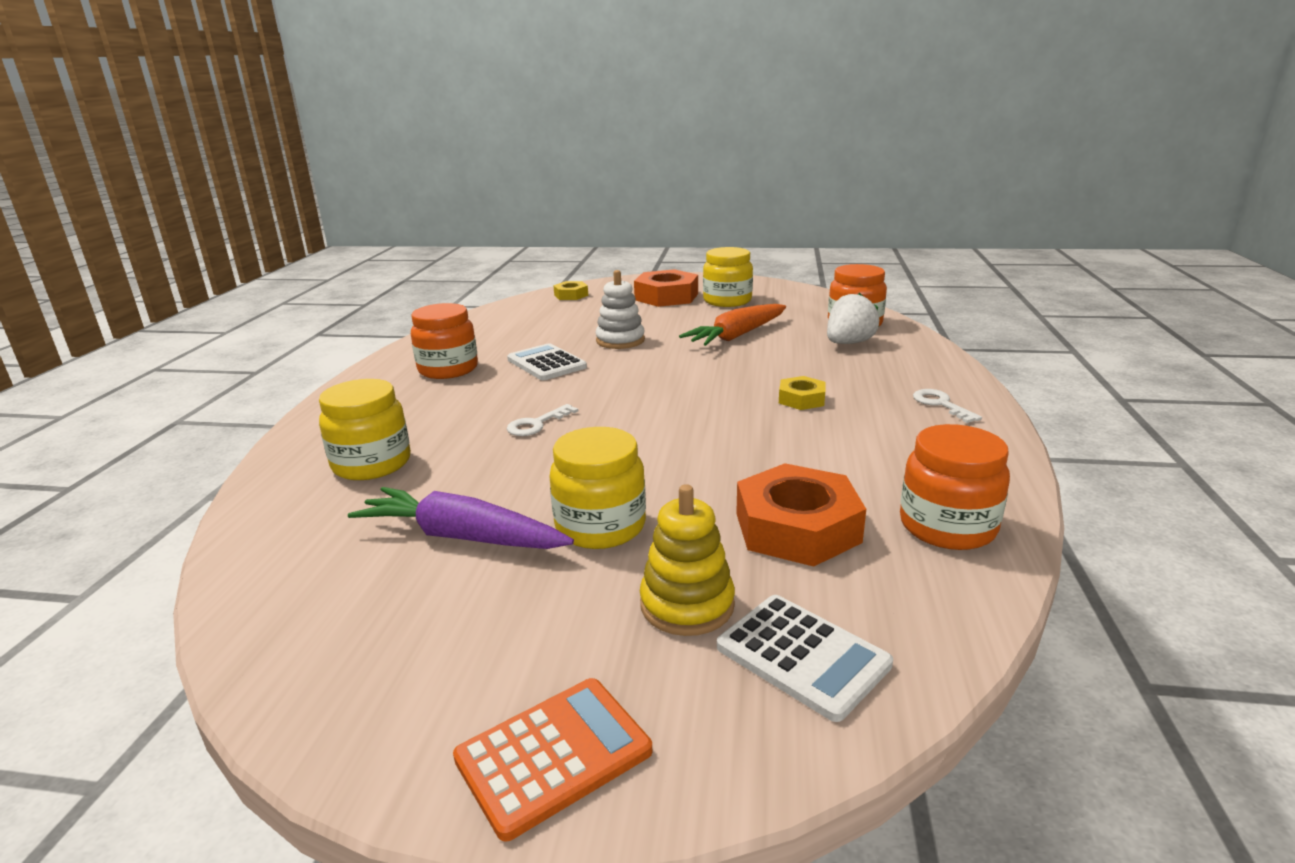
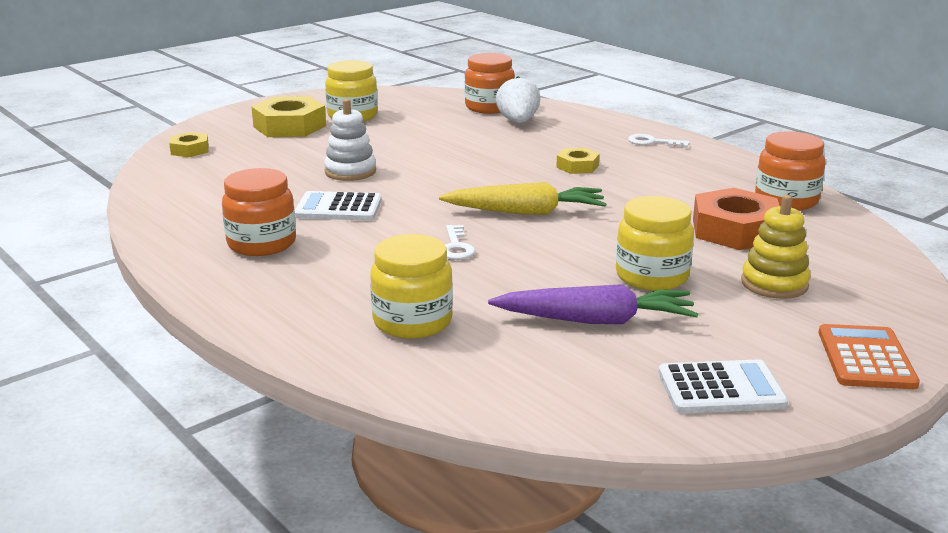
camera: 50 degrees left, 0 degrees up
(461, 537) = (596, 320): purple carrot -> purple carrot turned 150 degrees counterclockwise
(654, 420) = (526, 212): none -> yellow carrot
(666, 297) = (289, 126): orange nut -> yellow nut
(736, 336) = (431, 140): orange carrot -> none
(802, 656) = (854, 275): white calculator -> white calculator (721, 389)

